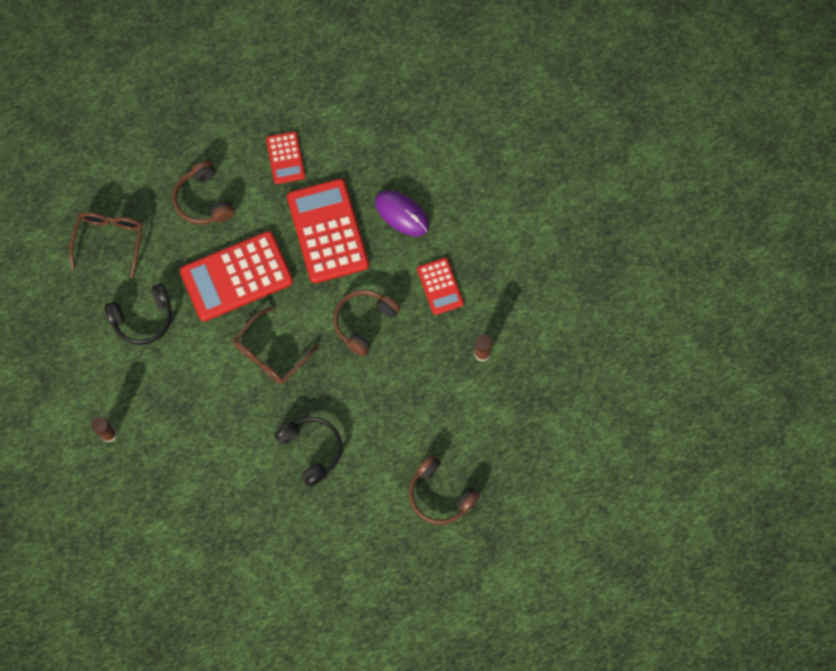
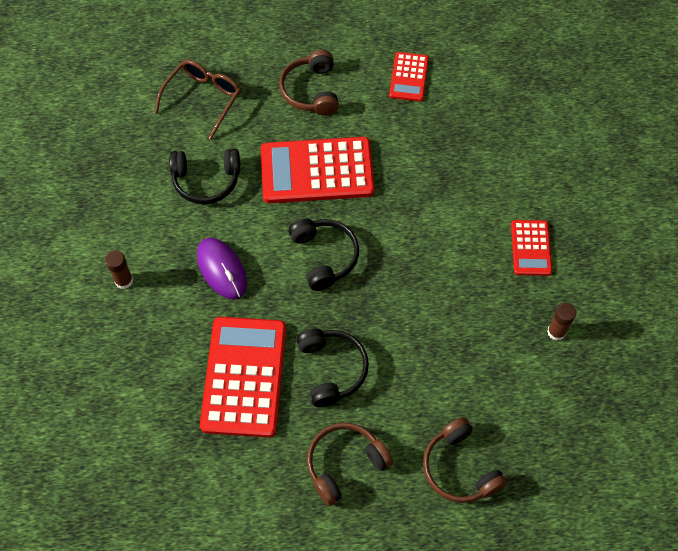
camera: 20 degrees right, 10 degrees down
(271, 353) = (324, 256): brown glasses -> black headphones
(327, 231) = (428, 157): red calculator -> red calculator (244, 376)
(364, 322) = (435, 258): brown headphones -> brown headphones (345, 464)
(402, 214) = (512, 165): purple mouse -> purple mouse (222, 269)

